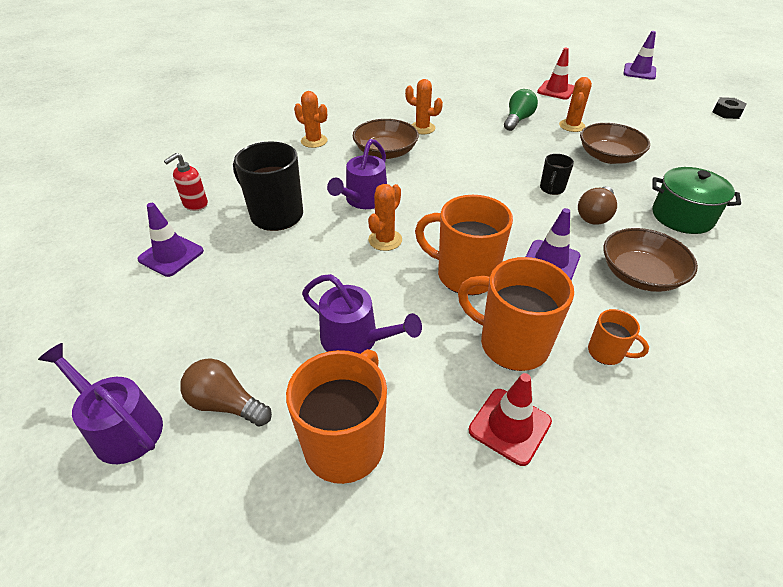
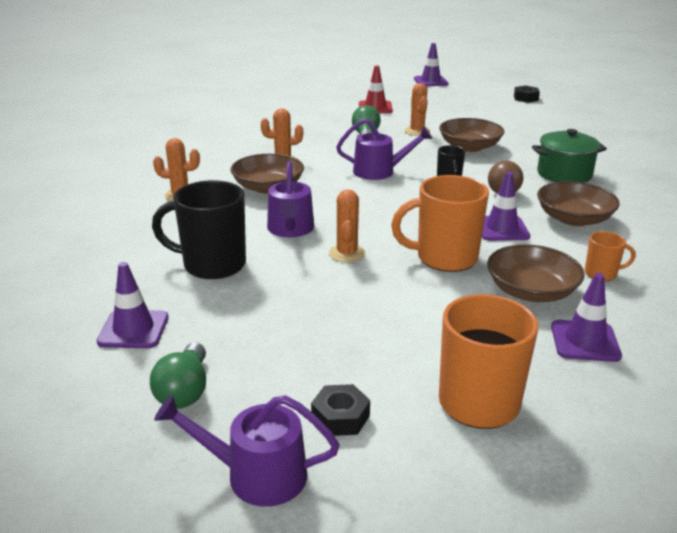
camera: 30 degrees left, 15 degrees down
(150, 325) = (184, 391): none -> green light bulb
(195, 204) = (106, 280): red soap dispenser -> none
(226, 404) = (340, 417): brown light bulb -> black nut
(355, 339) = (404, 331): purple watering can -> purple watering can (379, 171)
(509, 426) = (585, 341): red traffic cone -> purple traffic cone
(511, 344) = (531, 291): orange mug -> brown bowl

